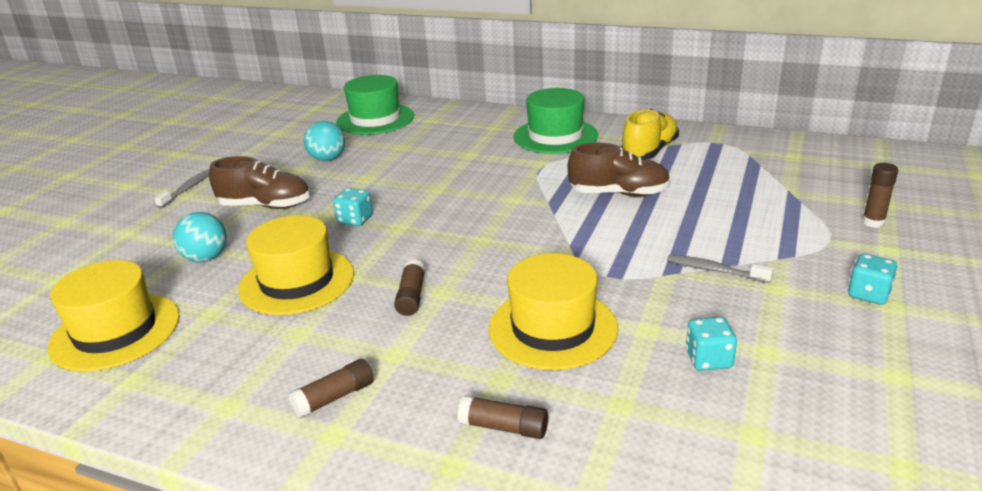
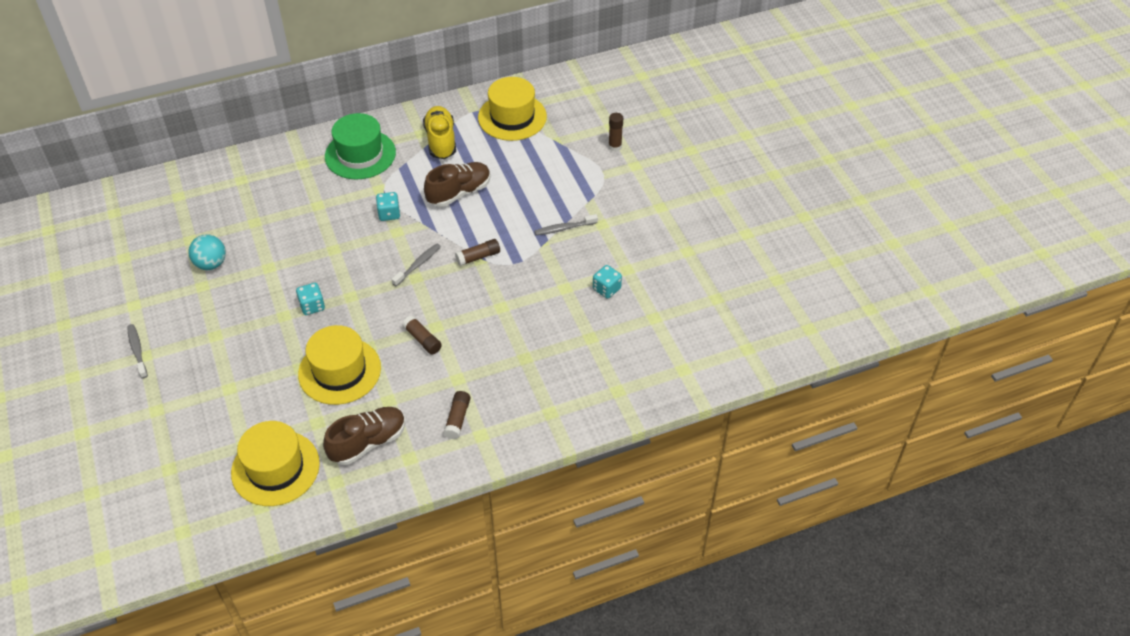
camera: 45 degrees left, 20 degrees up
(206, 258) = (252, 392): turquoise ball -> none
(265, 206) = (228, 330): brown shoe -> brown shoe (368, 442)
(375, 119) = (190, 202): green hat -> none
(498, 231) = (418, 264): none -> grey toothbrush
(504, 427) = (553, 381): brown glue stick -> brown glue stick (478, 257)
(552, 328) = (519, 314): yellow hat -> yellow hat (512, 117)
(868, 294) = (645, 205): turquoise dice -> turquoise dice (389, 214)

